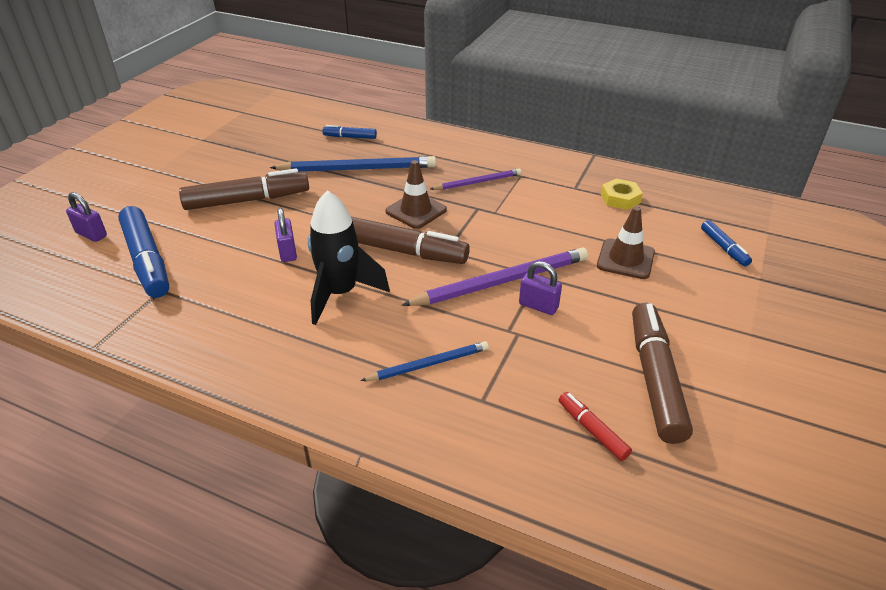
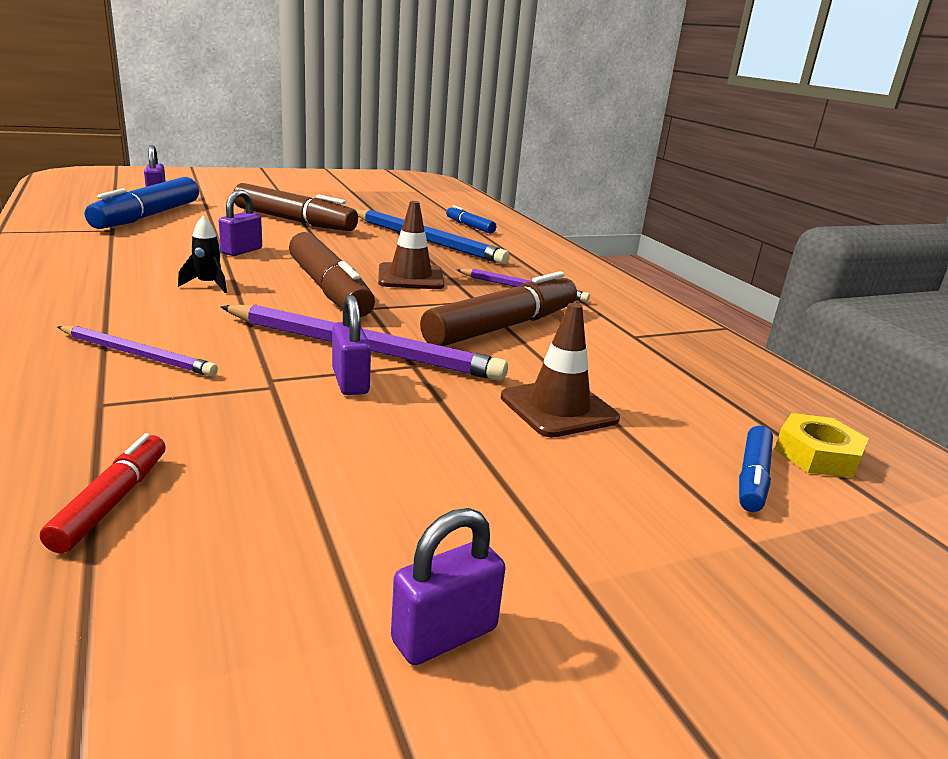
camera: 40 degrees right, 15 degrees down
(340, 293) = (208, 285): black rocket -> black rocket, size x0.45
(428, 364) = (137, 354): blue pencil -> purple pencil
(620, 198) = (679, 367): yellow nut -> yellow nut (817, 454)
(655, 378) = (311, 519): brown marker -> brown marker (503, 327)
(754, 382) = (444, 635): none -> purple padlock

